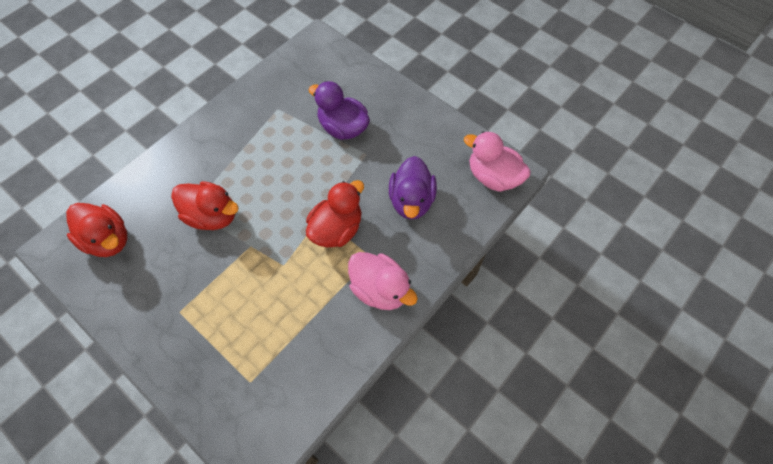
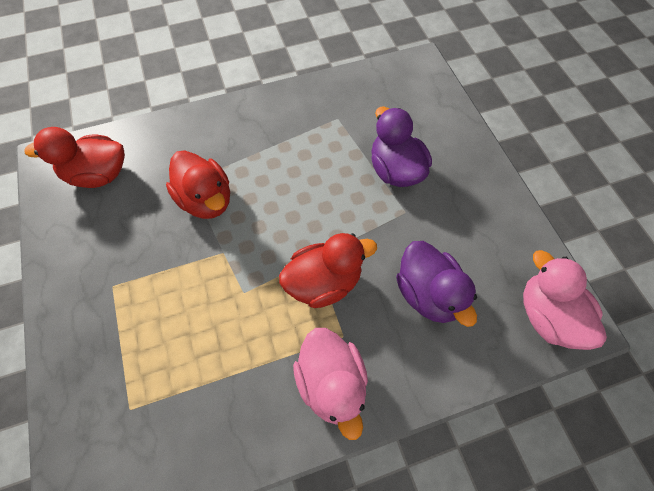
camera: 30 degrees right, 0 degrees up
(108, 240) = (98, 175): red duck -> red duck turned 105 degrees clockwise
(411, 201) = (428, 294): purple duck -> purple duck turned 60 degrees counterclockwise

